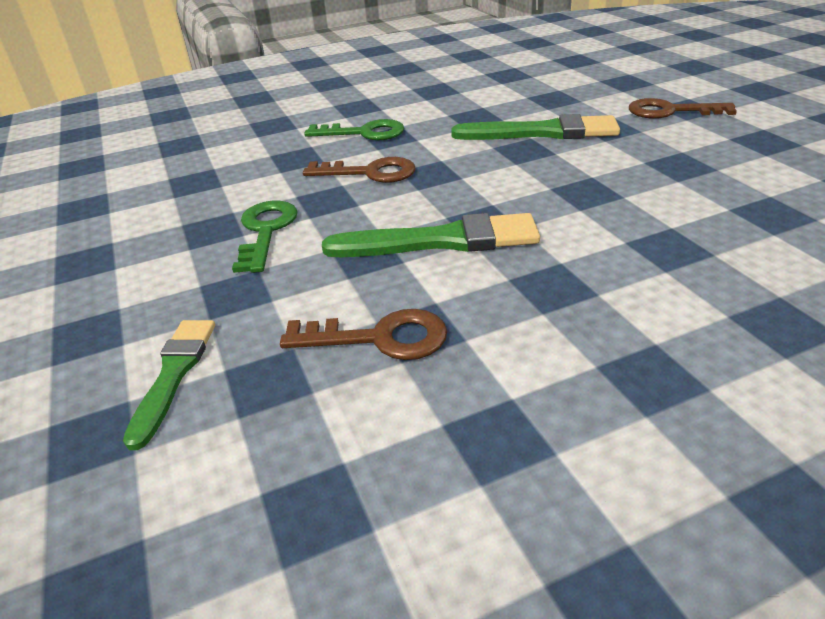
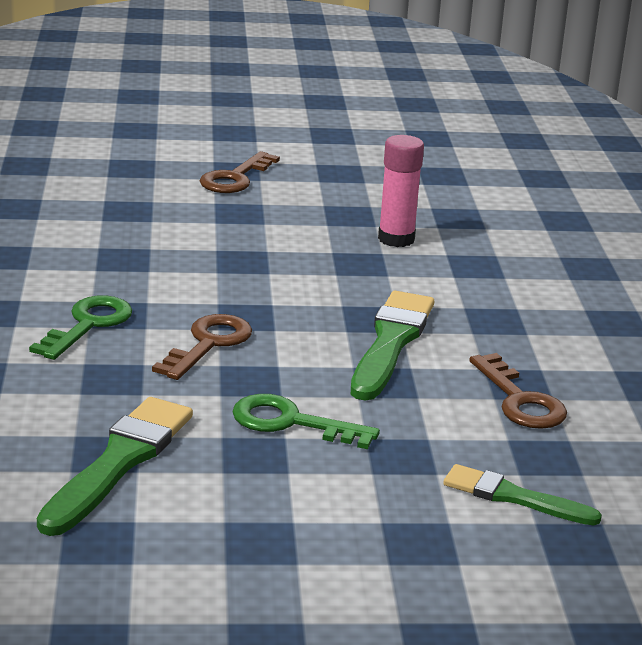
camera: 75 degrees left, 10 degrees down
(379, 338) = (520, 400): brown key -> brown key turned 135 degrees clockwise
(542, 132) = (212, 241): green brush -> green brush (119, 462)
(663, 195) = (396, 239): none -> pink glue stick

